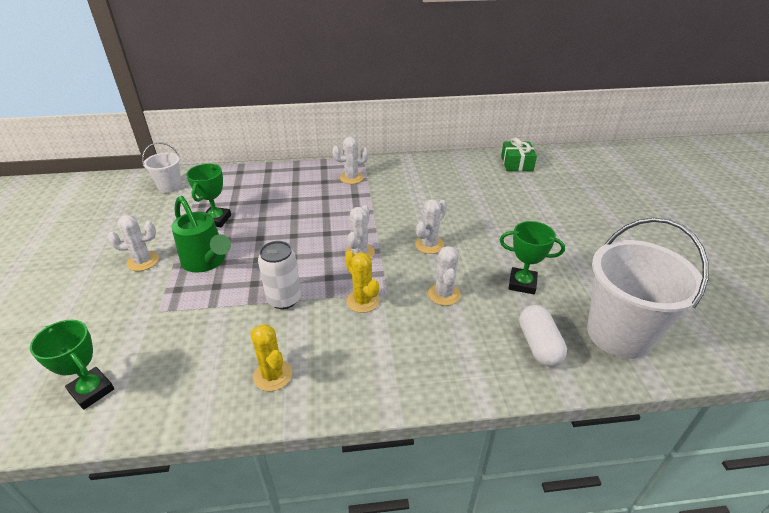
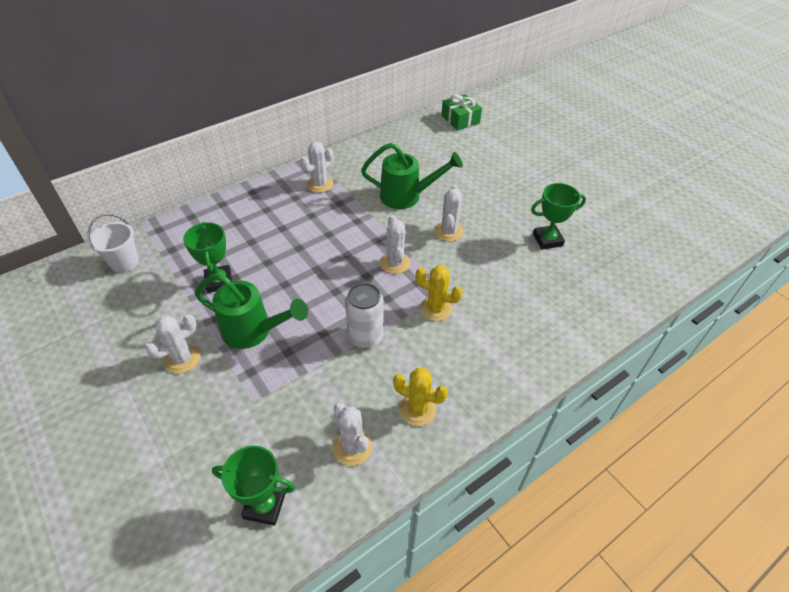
camera: 30 degrees left, 10 degrees up
(415, 207) = (406, 196): none -> green watering can
(444, 294) = (496, 274): white cactus -> white cactus (352, 447)
(538, 345) = (595, 289): white capsule -> none
(619, 334) = (640, 256): white bucket -> none

